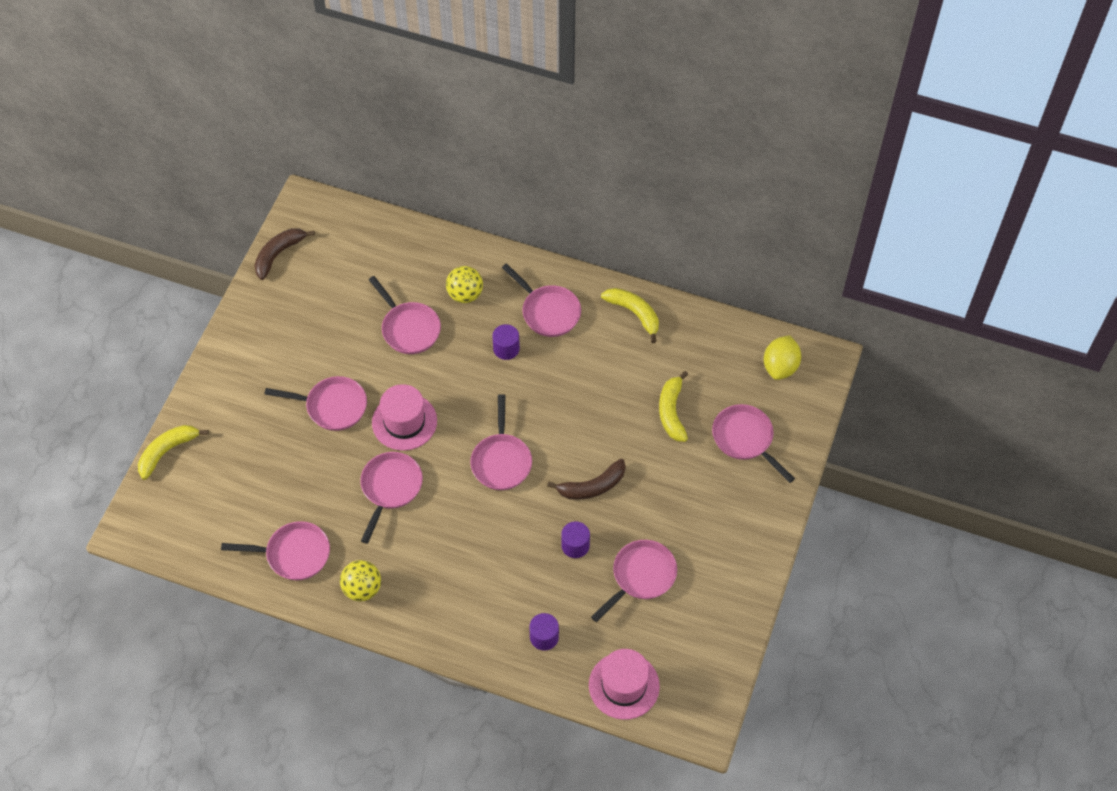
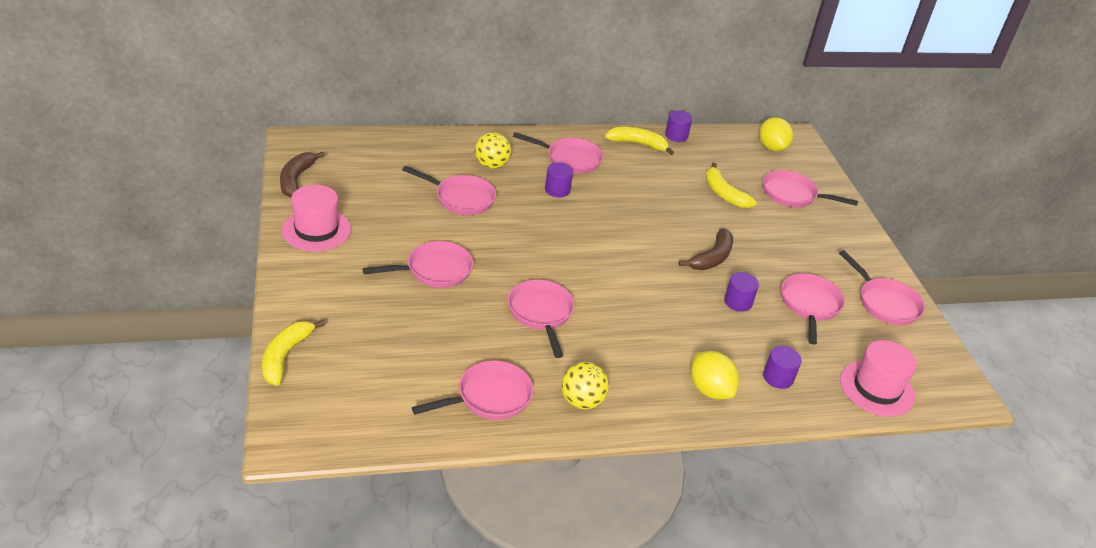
camera: 35 degrees left, 20 degrees down
(404, 422) = (512, 262): pink hat -> pink hat (316, 230)
(475, 623) = (709, 390): none -> yellow lemon
(501, 460) = (621, 263): pink pan -> pink pan (885, 303)
(686, 315) = (676, 136): none -> purple cylinder

